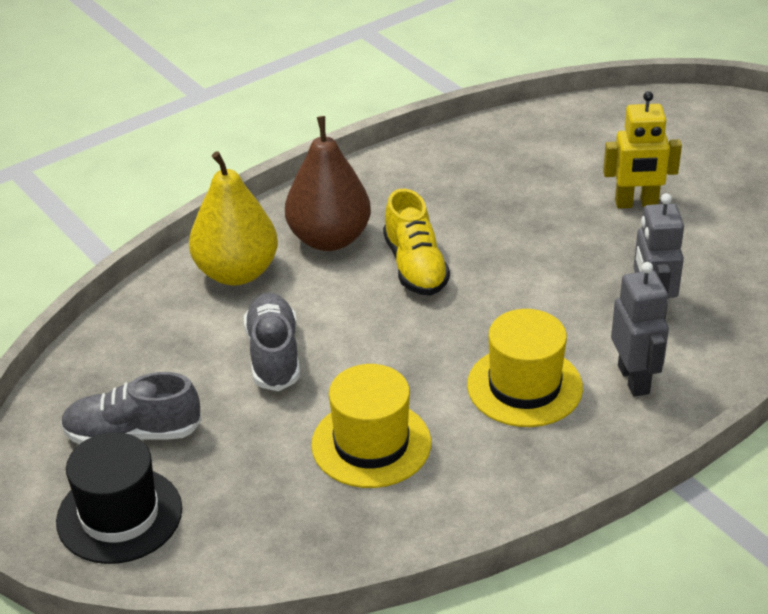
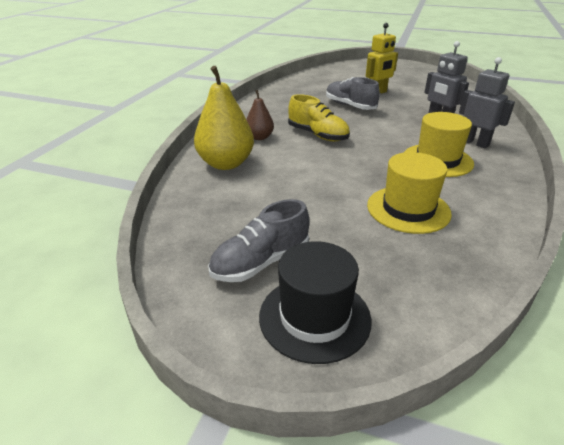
camera: 35 degrees left, 5 degrees down
(274, 355) = (297, 190): grey shoe -> grey shoe (350, 106)
(329, 239) = (259, 137): brown pear -> brown pear, size x0.56

